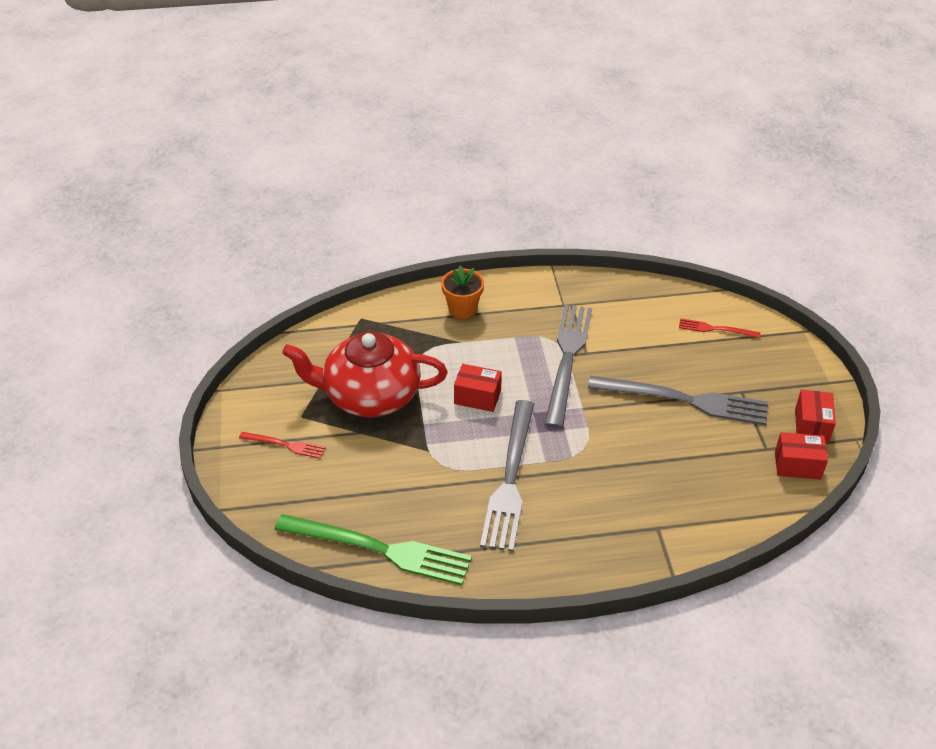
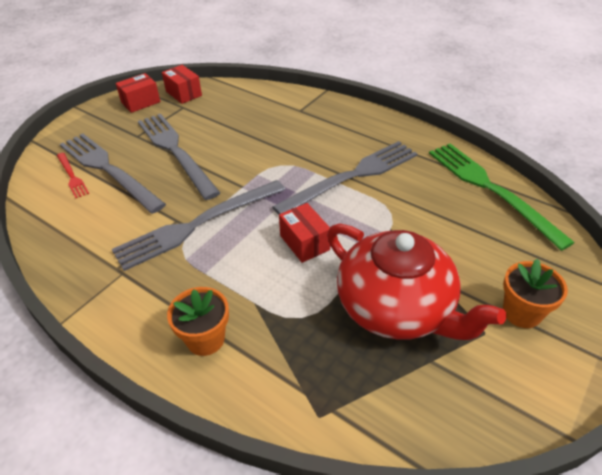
camera: 135 degrees left, 0 degrees up
(285, 445) = (521, 313): red fork -> orange flower pot
(702, 351) = (108, 170): none -> grey fork

